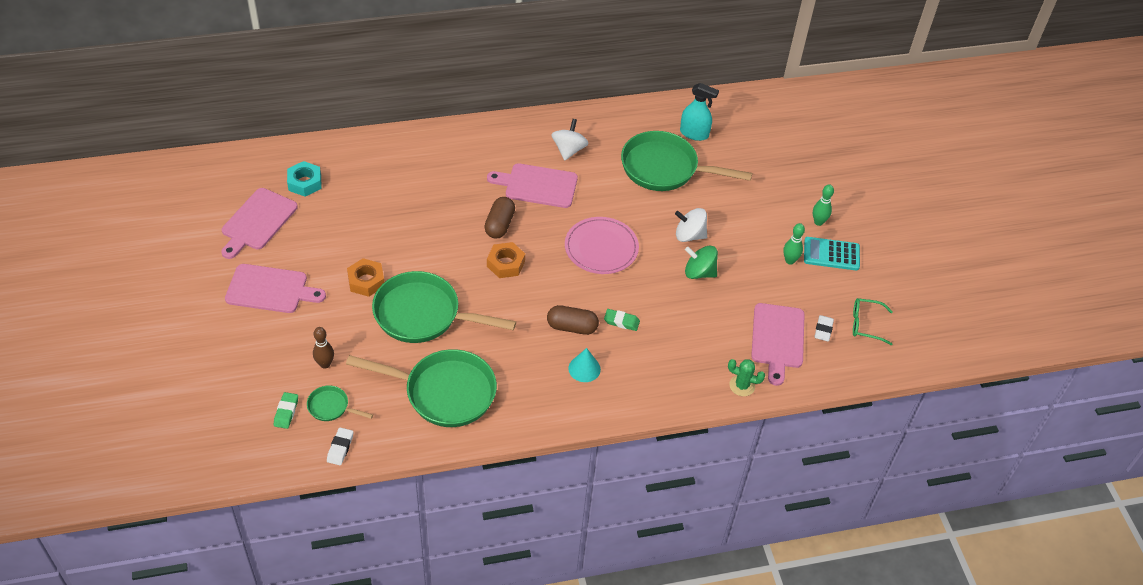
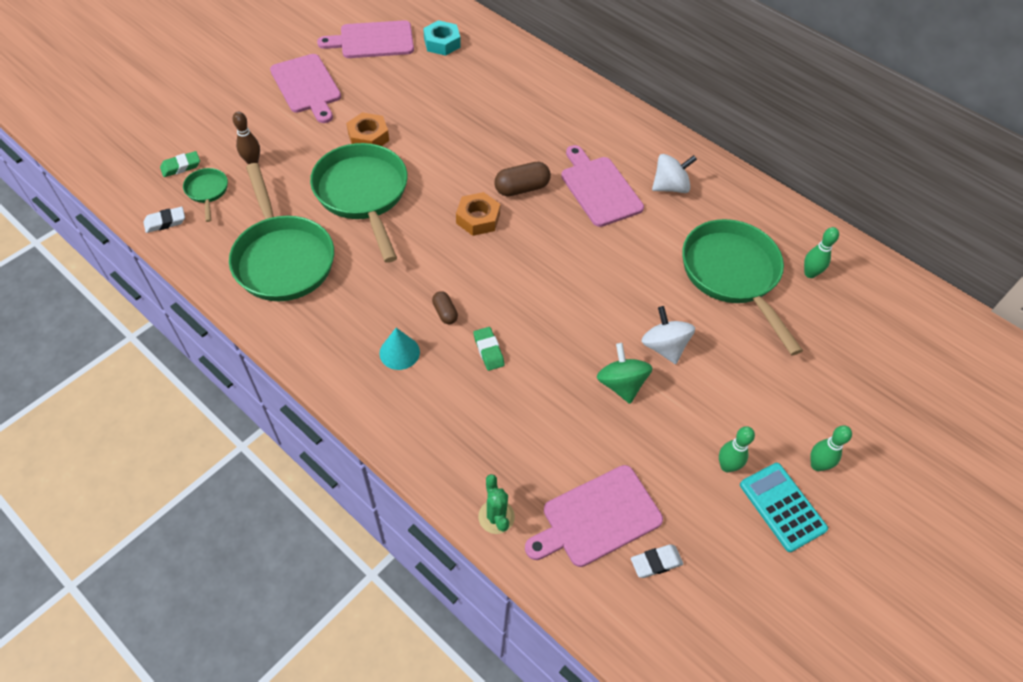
camera: 55 degrees right, 5 degrees up
(572, 327) = (445, 312): brown capsule -> brown capsule, size x0.59
(601, 248) = (570, 280): pink plate -> none
(694, 133) = (810, 273): turquoise spray bottle -> green bowling pin
(865, 324) = (710, 609): green glasses -> none

